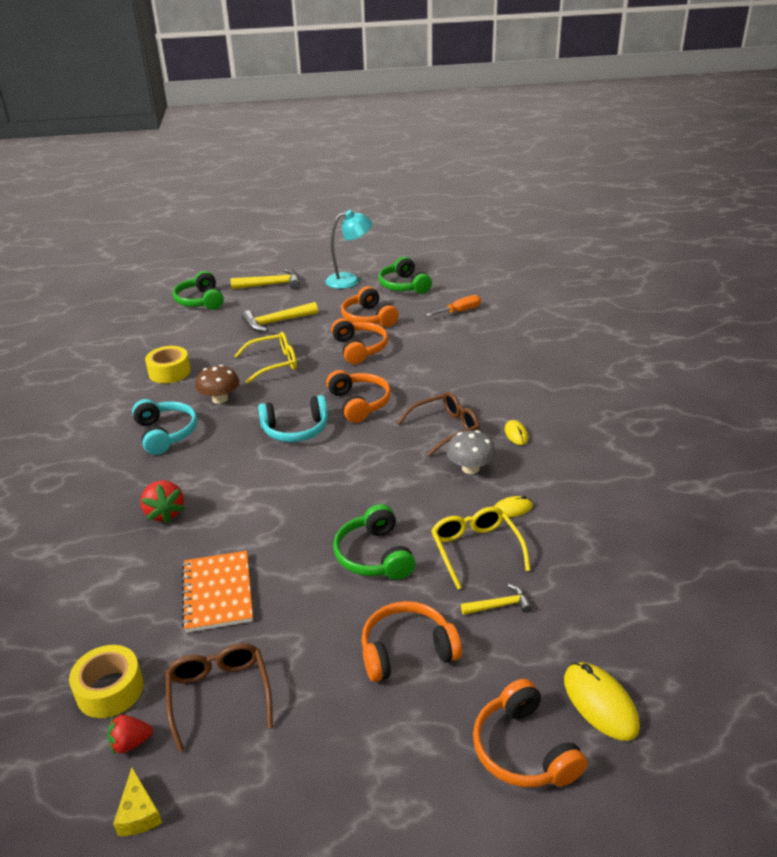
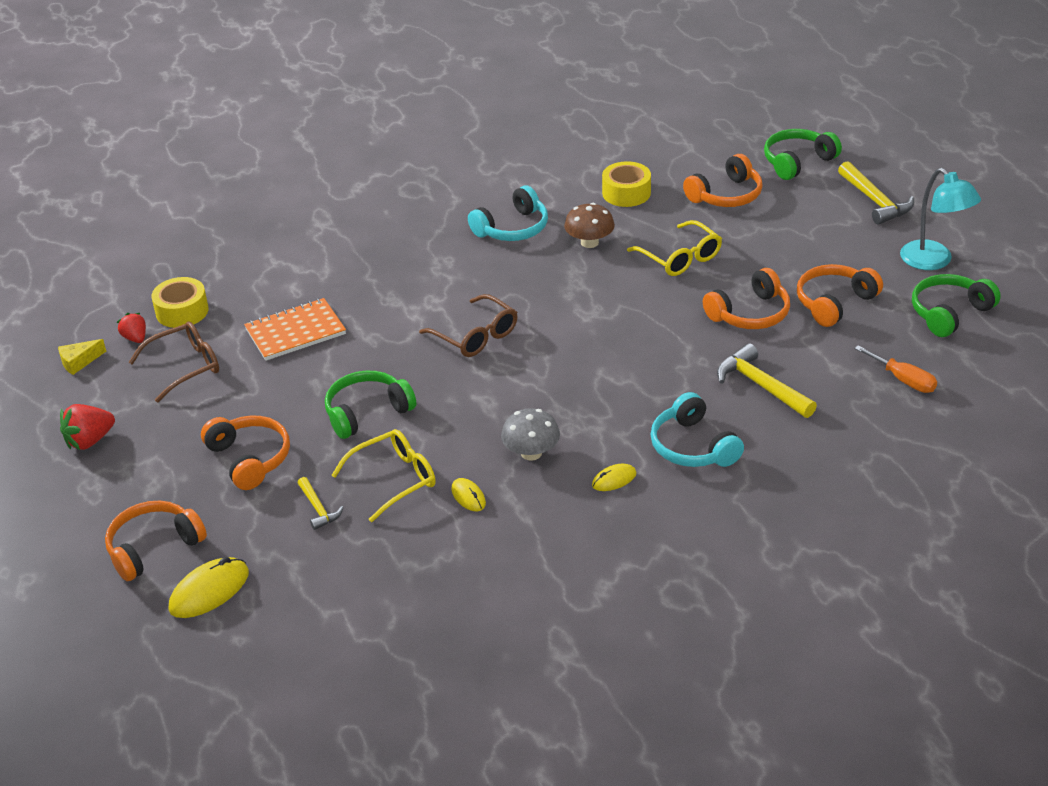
camera: 75 degrees right, 5 degrees up
(165, 513) = (390, 269): red strawberry -> red strawberry (90, 441)
(276, 322) = (778, 233): yellow hammer -> yellow hammer (761, 385)
(295, 430) = (553, 310): turquoise headphones -> turquoise headphones (692, 447)
(359, 403) = (625, 342): orange headphones -> orange headphones (726, 195)
(445, 429) = (601, 419): brown glasses -> brown glasses (475, 336)

